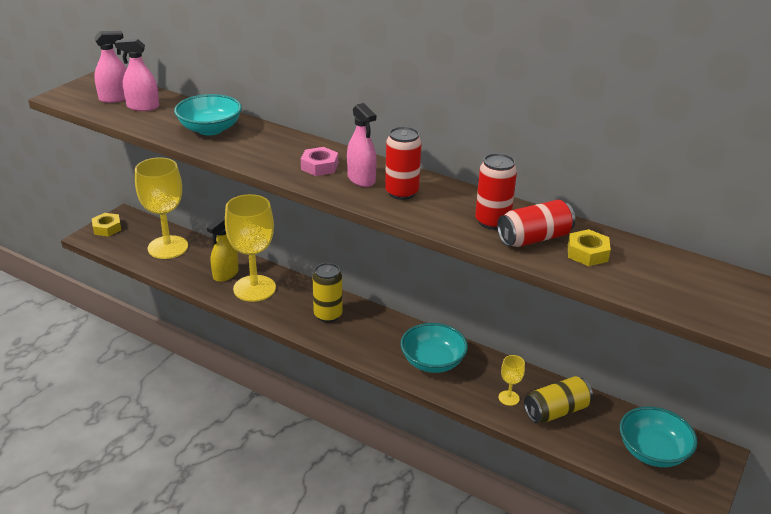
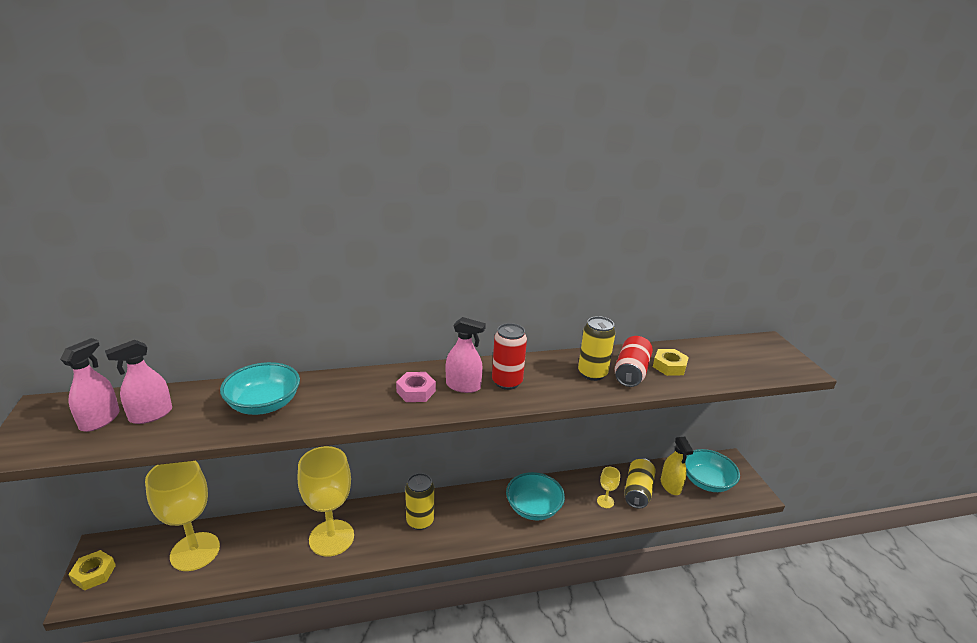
camera: 45 degrees left, 5 degrees down
(225, 274) = (288, 541): yellow spray bottle -> yellow spray bottle (670, 485)
(492, 222) = (592, 373): red can -> yellow can

